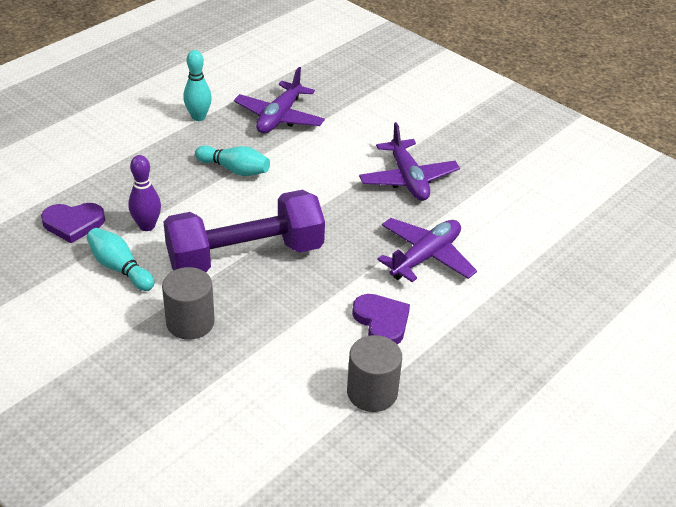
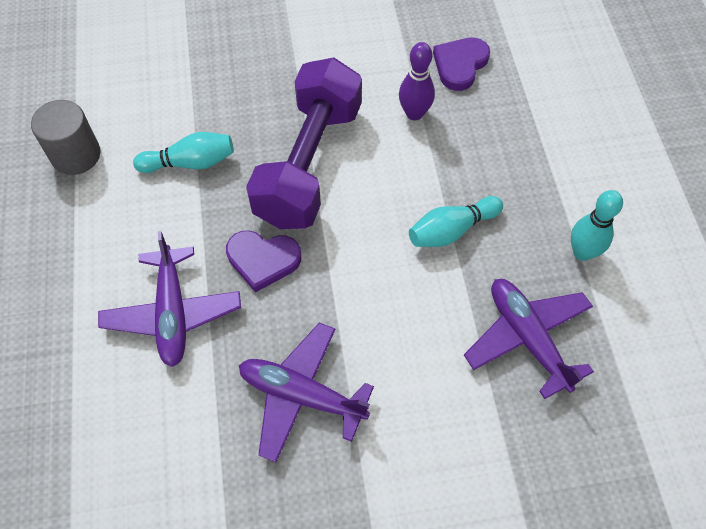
camera: 130 degrees right, 20 degrees up
(120, 268) = (371, 70): turquoise bowling pin -> turquoise bowling pin (190, 163)
(190, 322) = (263, 83): grey cylinder -> none
(382, 321) = (134, 214): purple heart -> purple heart (263, 260)

